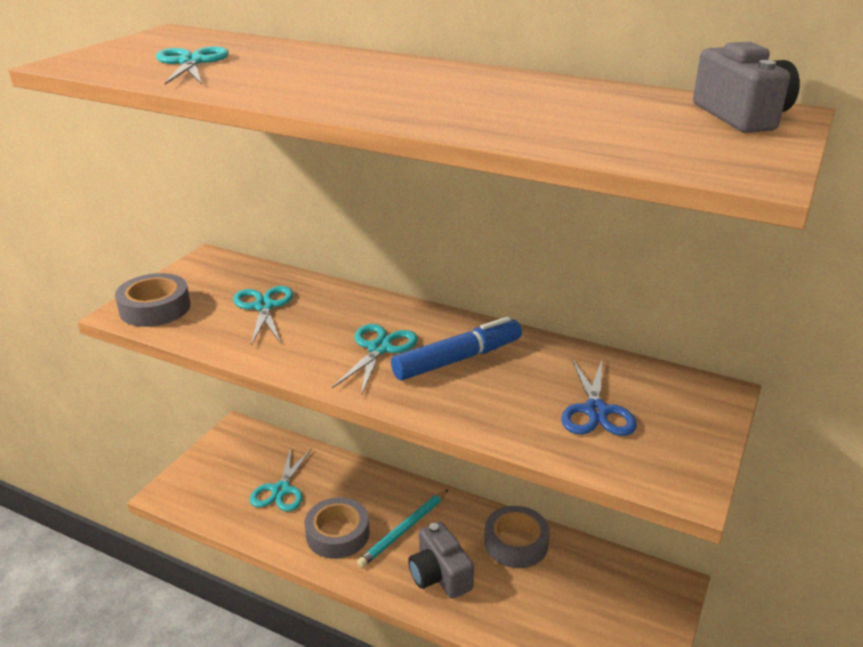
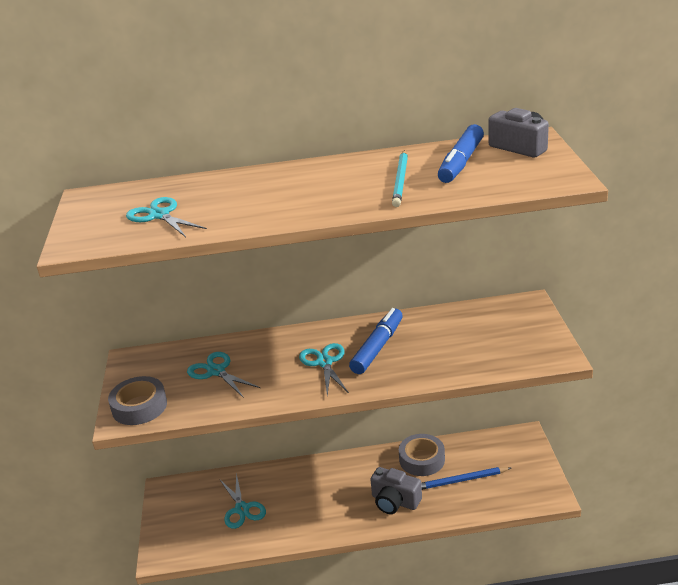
camera: 30 degrees left, 0 degrees up
(337, 534) = (309, 514): grey tape -> none
(404, 530) = (348, 488): turquoise pencil -> turquoise pencil (401, 180)
(540, 596) = (461, 480): none -> blue pencil
(595, 411) = (481, 340): blue scissors -> none
(621, 109) = (461, 162): none -> blue marker

